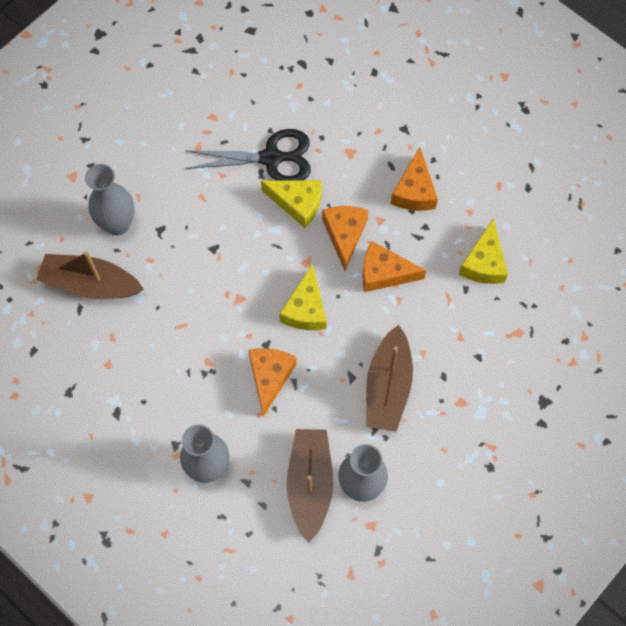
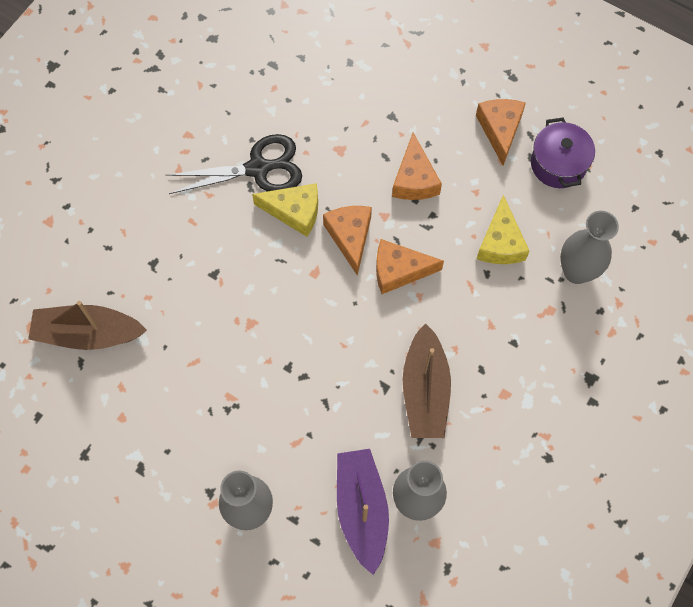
camera: 10 degrees left, 0 degrees up
(117, 224) = (106, 264): grey vase -> grey vase (576, 271)
(269, 377) = (298, 401): orange cheese -> orange cheese (500, 130)
(306, 309) = (323, 322): yellow cheese -> none
(310, 484) = (362, 509): brown boat -> purple boat
(552, 198) = (558, 164): none -> purple pot

